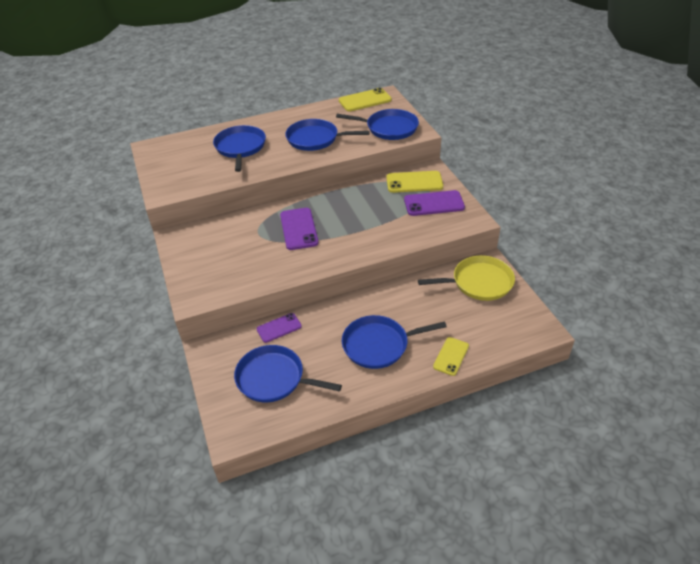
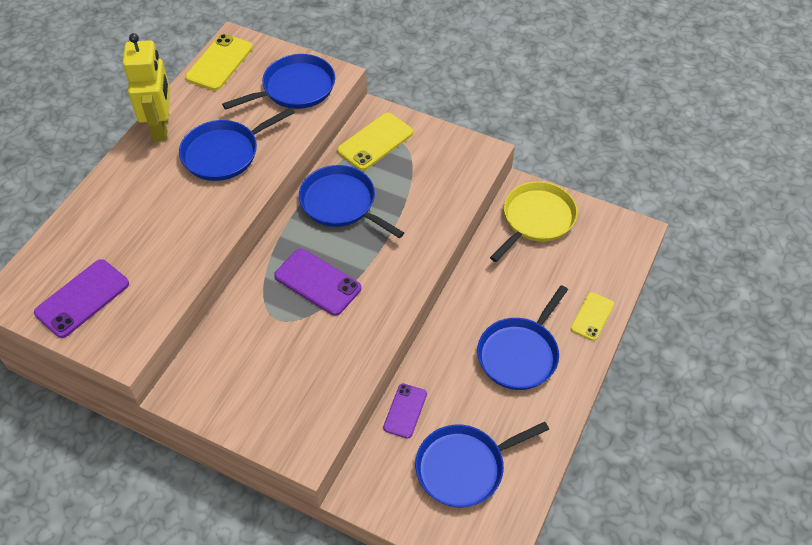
camera: 45 degrees left, 10 degrees up
(240, 147) = (142, 221): blue pan -> blue pan (341, 203)
(301, 114) = (161, 127): none -> yellow robot
(434, 203) = (424, 157): purple phone -> purple phone (82, 298)
(451, 356) = (592, 316): yellow phone -> yellow phone turned 45 degrees clockwise

